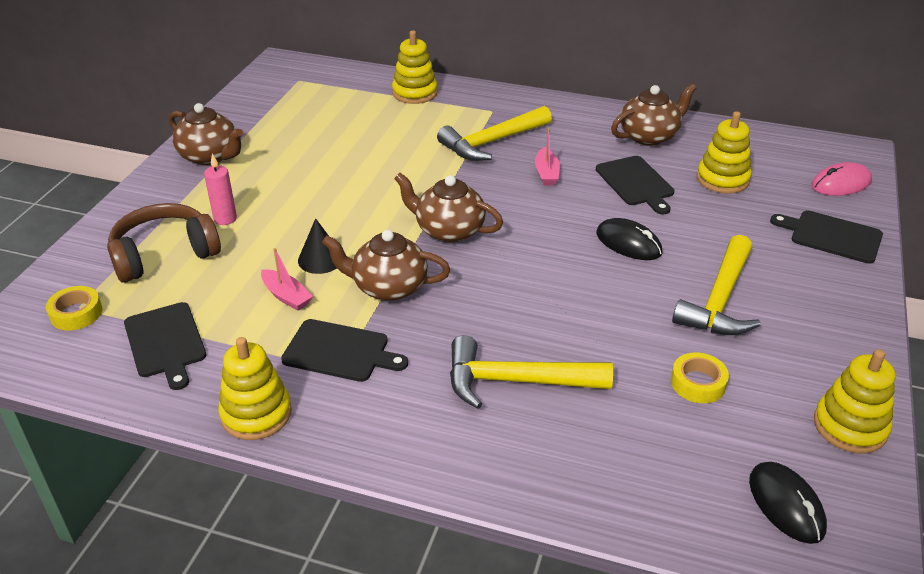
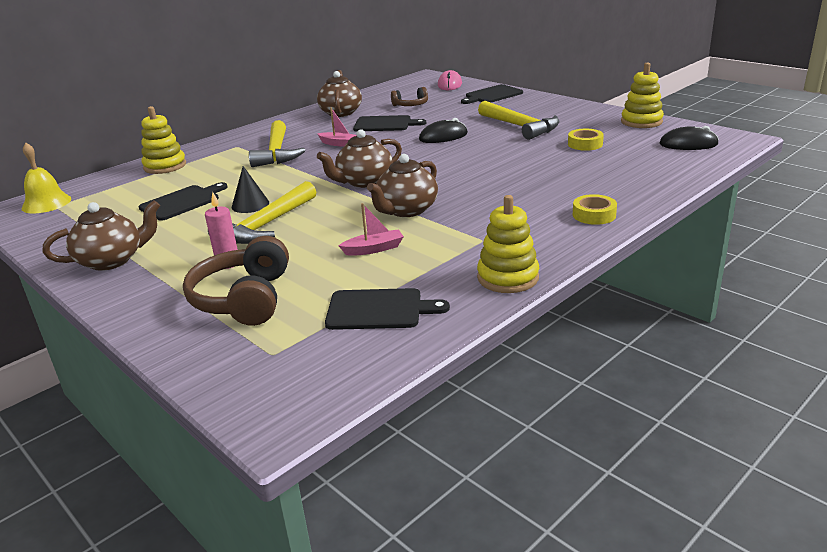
camera: 60 degrees left, 10 degrees down
(76, 313) = (281, 356): yellow tape -> yellow tape (594, 215)
(302, 73) = (46, 203): none -> yellow bell
(320, 259) = (341, 230): black cone -> black cone (250, 205)
(340, 351) = (463, 237): black cutting board -> black cutting board (182, 202)
(515, 381) = (545, 187): yellow hammer -> yellow hammer (266, 225)
(722, 179) = (411, 105): yellow stacking toy -> brown headphones

